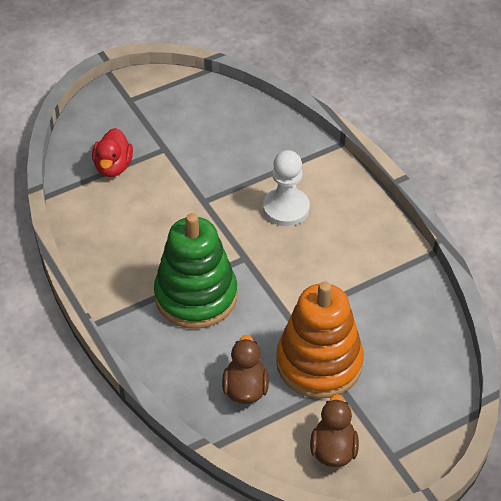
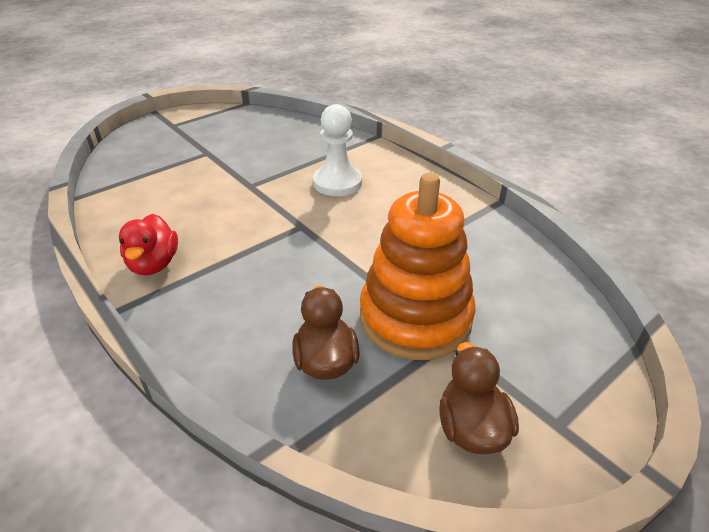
camera: 10 degrees left, 10 degrees down
(113, 167) = (153, 169): red duck -> red duck (154, 264)
(196, 296) = (248, 266): green stacking toy -> none

